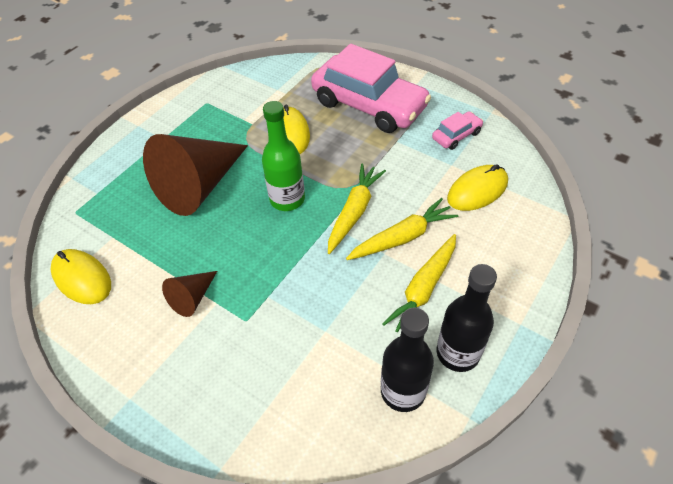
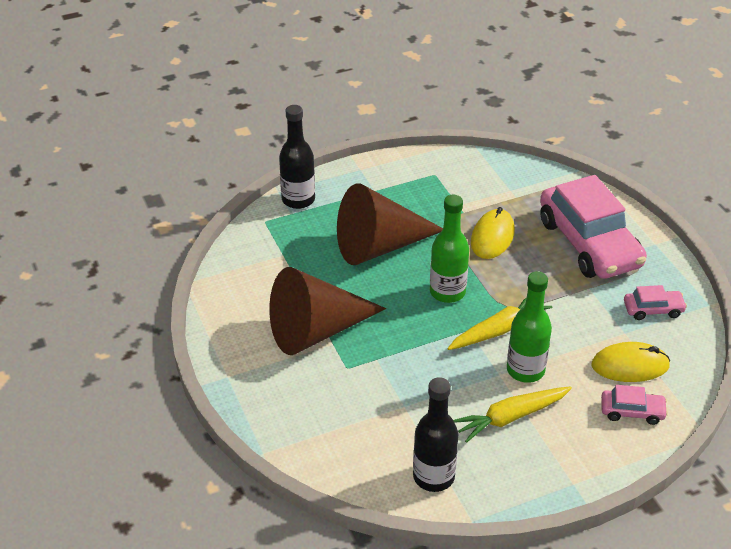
camera: 30 degrees right, 10 degrees down
(82, 278) = (241, 276): yellow mouse -> none
(192, 297) = (317, 331): brown cone -> brown cone, size x2.15
(402, 237) = (525, 370): yellow carrot -> green bottle
(457, 353) = (500, 475): black bottle -> black bottle (298, 200)
(510, 229) = (632, 411): none -> pink car

